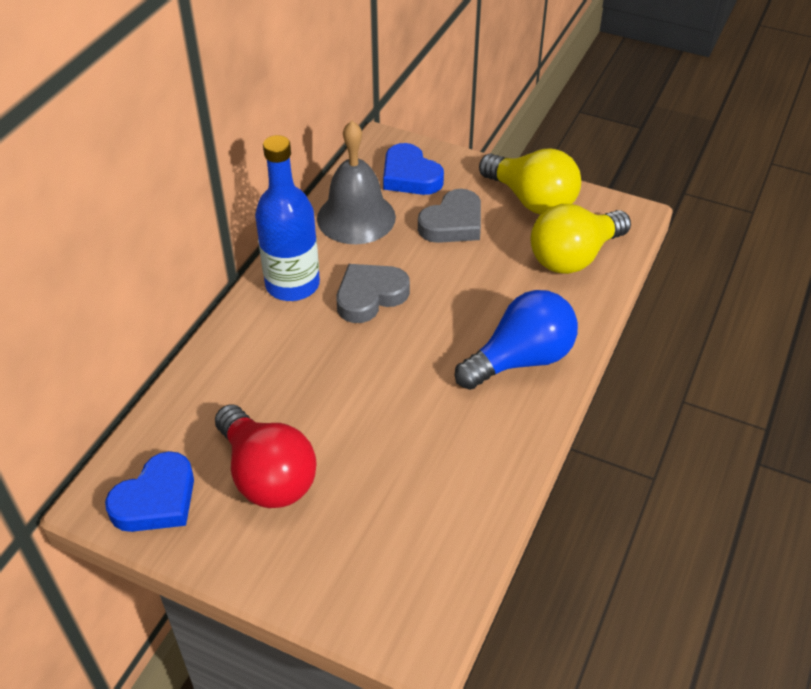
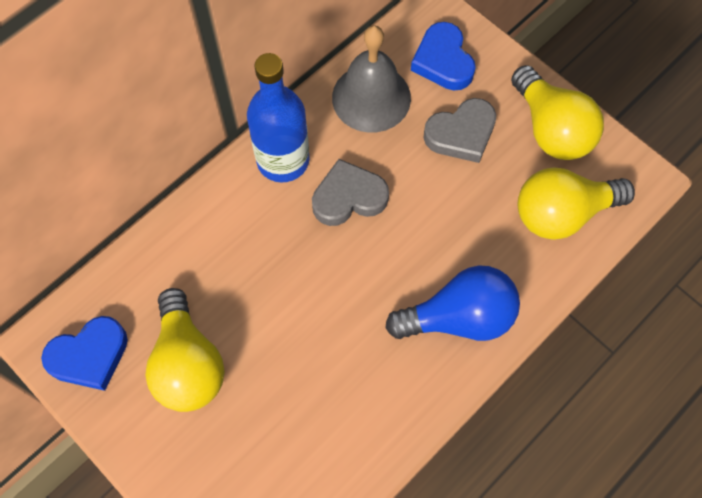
camera: 20 degrees right, 20 degrees up
(267, 475) = (188, 364): red light bulb -> yellow light bulb

